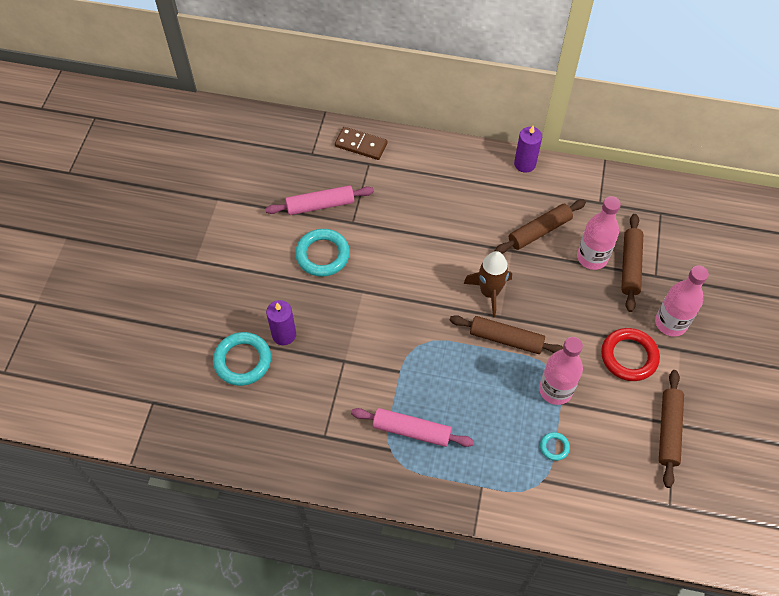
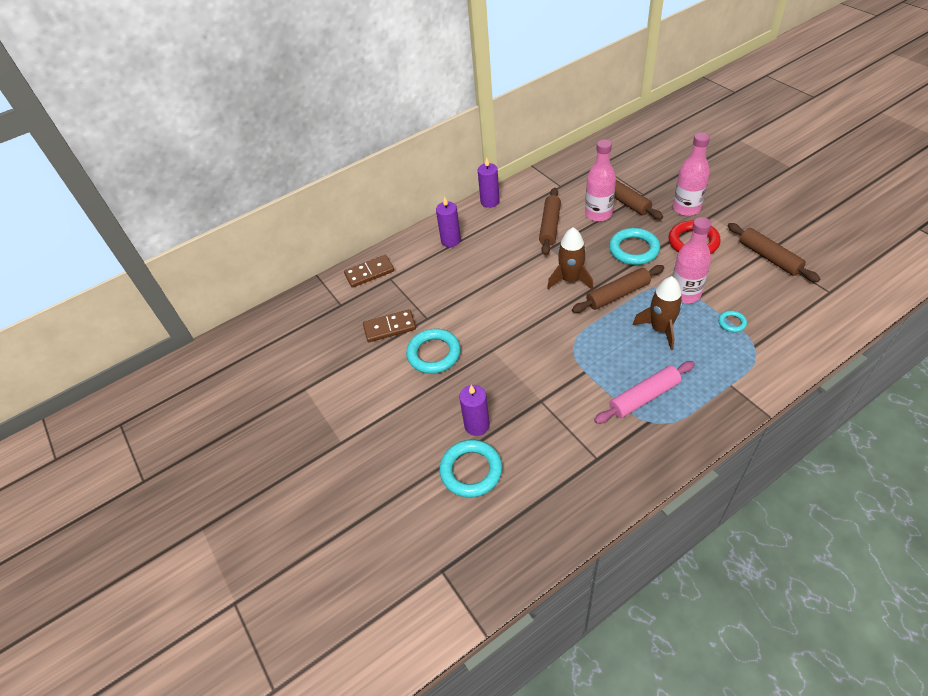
camera: 40 degrees left, 10 degrees down
(320, 205) = (389, 327): pink rolling pin -> brown domino
(450, 172) = (451, 240): none -> purple candle
(496, 397) = (660, 329): none -> brown rocket
(573, 315) = (633, 249): none -> turquoise ring

